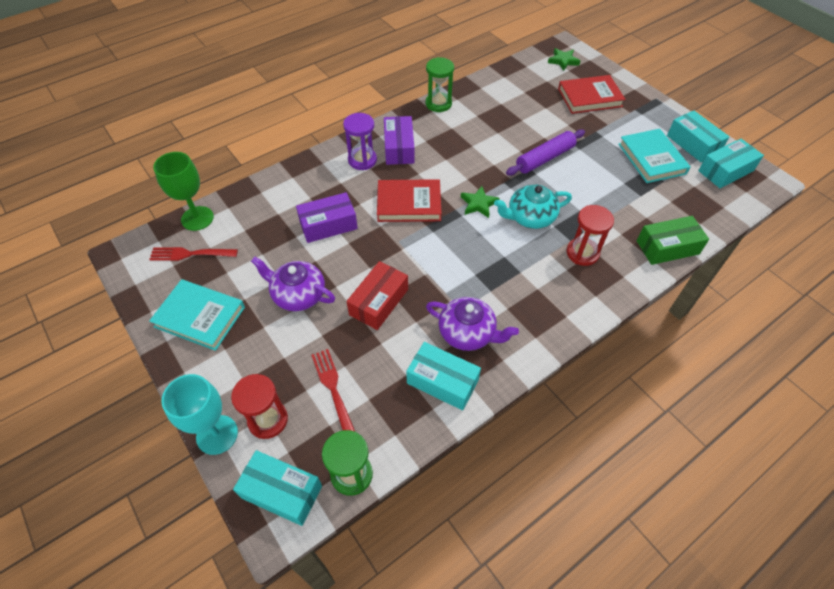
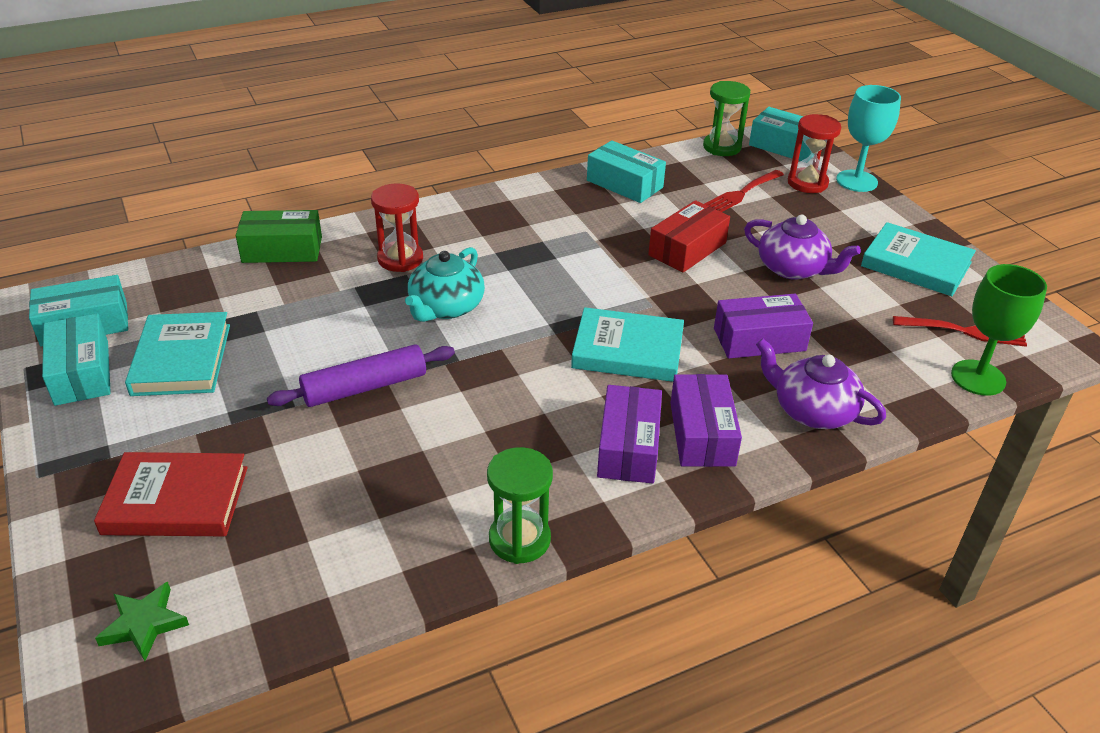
camera: 170 degrees left, 15 degrees down
(333, 389) = (741, 193): red fork -> red fork turned 60 degrees clockwise
(362, 160) = (702, 434): purple hourglass -> purple box
(409, 204) = (627, 350): red book -> turquoise book
(467, 333) = (585, 212): purple teapot -> purple teapot (812, 410)
(478, 204) = (515, 335): green star -> none
(530, 217) = (445, 307): turquoise teapot -> turquoise teapot turned 120 degrees clockwise

